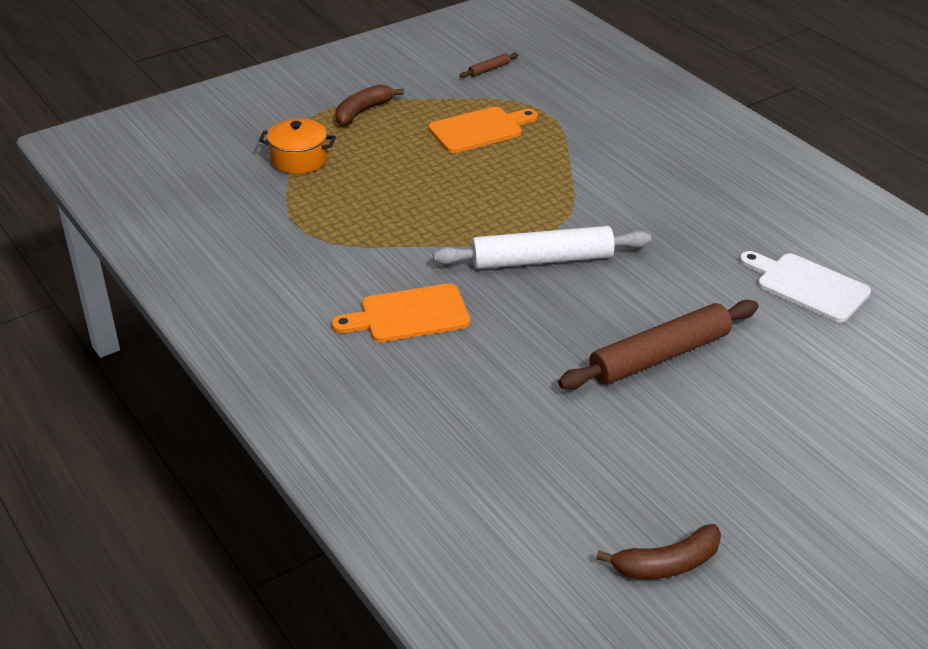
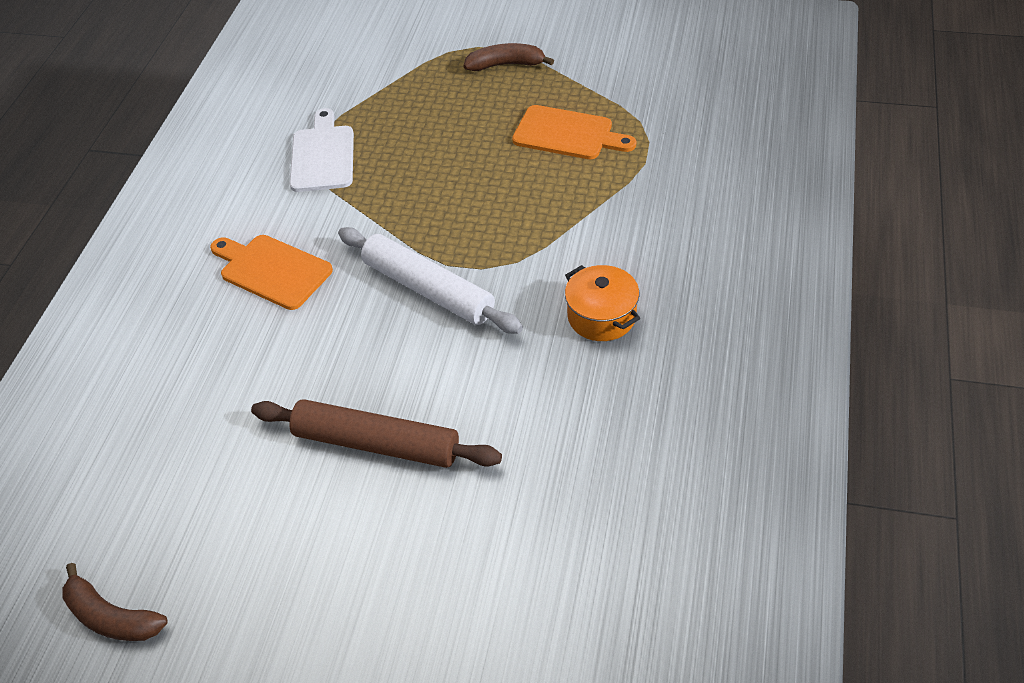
camera: 50 degrees right, 10 degrees up
(299, 160) = (399, 84): orange pot -> orange pot (601, 316)
(489, 69) = (666, 77): brown rolling pin -> none
(807, 286) = (597, 477): white cutting board -> white cutting board (322, 155)

